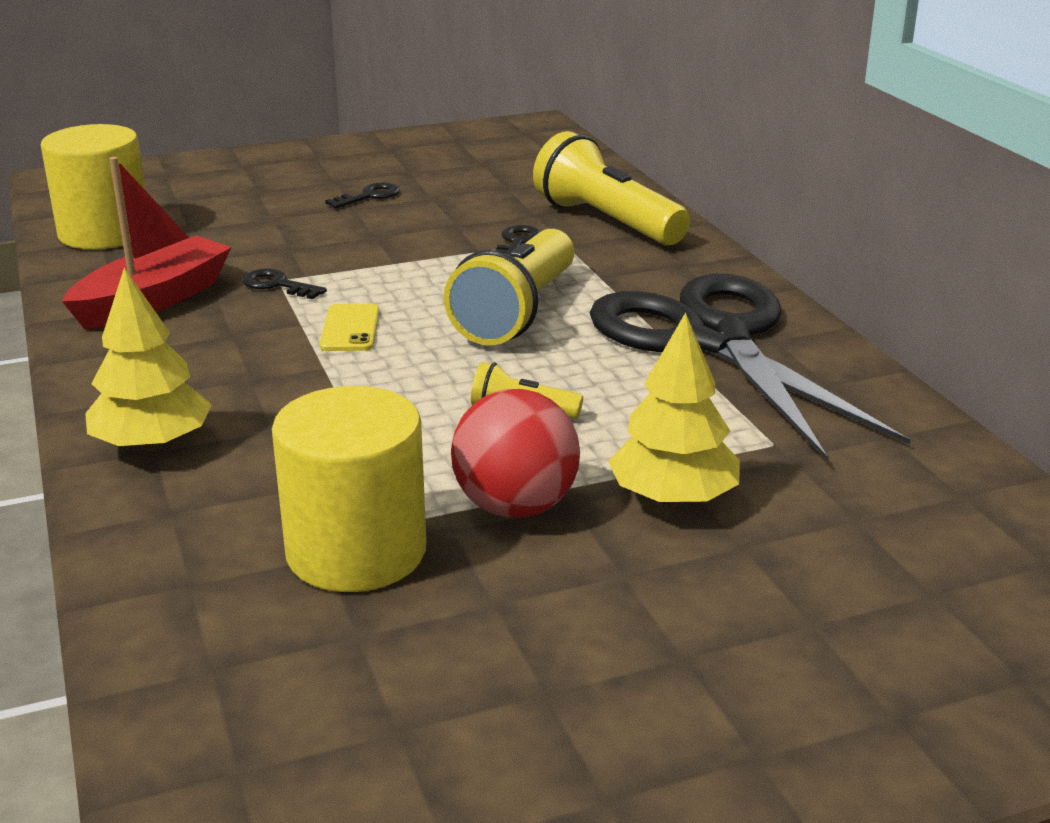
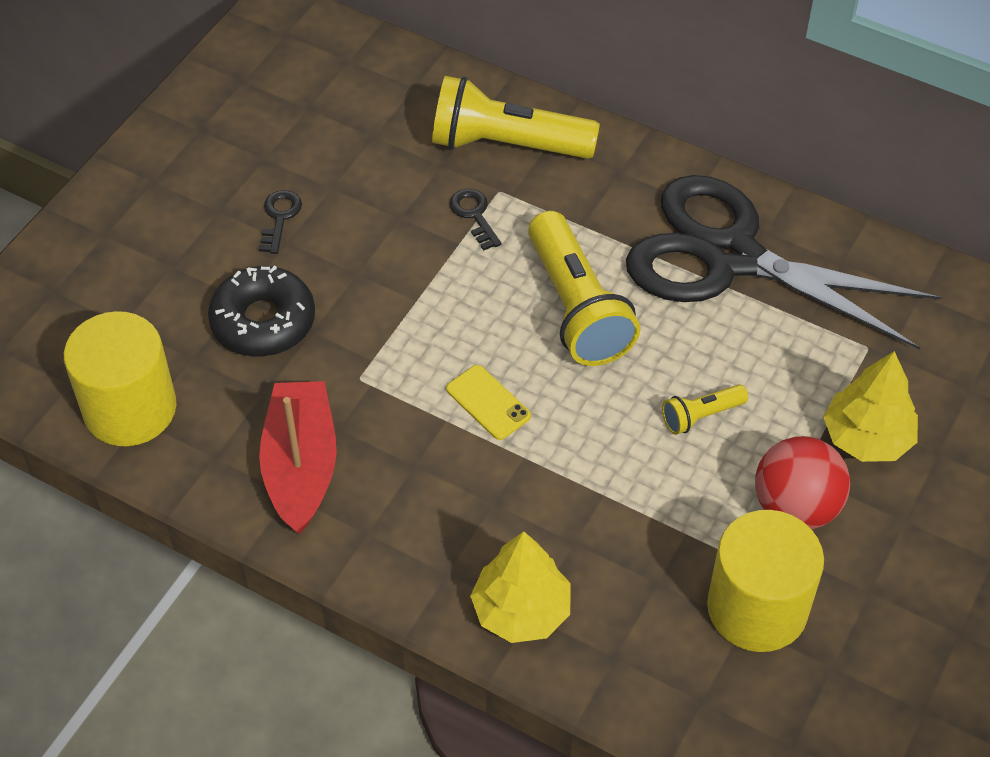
camera: 40 degrees left, 25 degrees up
(266, 232) = (263, 321): none -> black donut
(278, 285) = (368, 385): black key -> none

